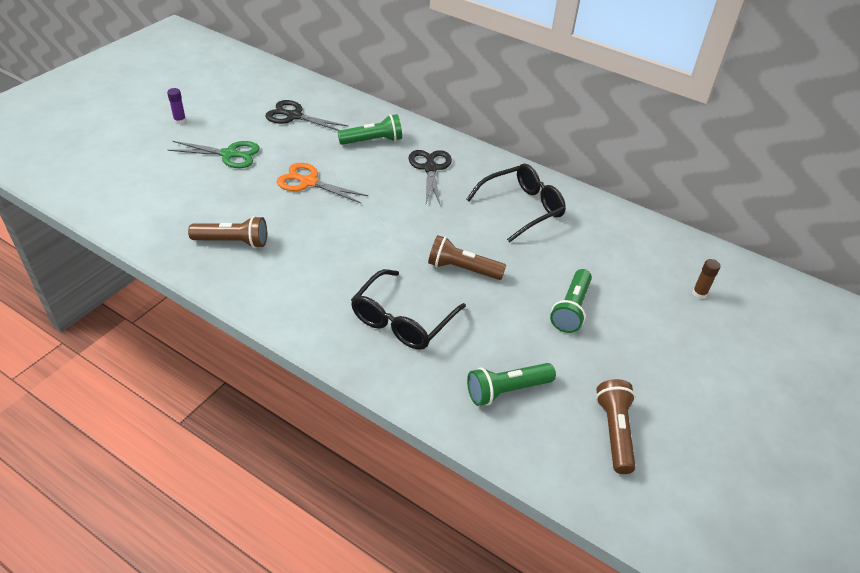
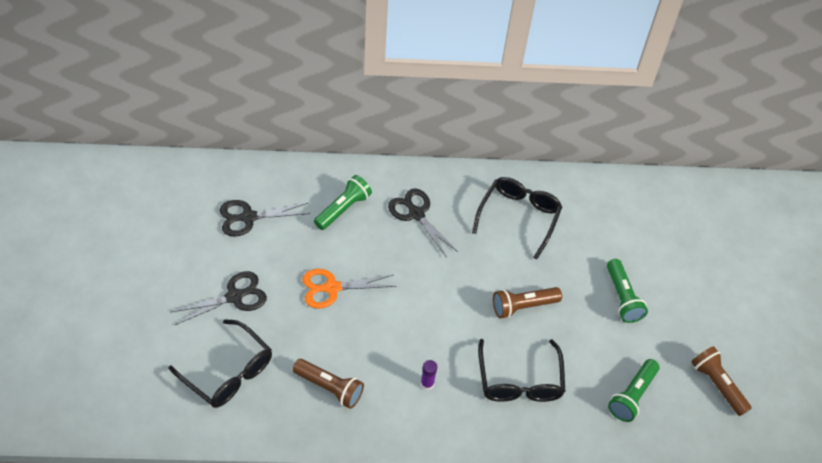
camera: 35 degrees left, 10 degrees up
(170, 195) = (228, 372): none -> black glasses
(180, 121) = (148, 283): purple glue stick -> purple glue stick (427, 383)
(229, 154) = (234, 297): green scissors -> black scissors
(233, 242) = (330, 387): brown flashlight -> brown flashlight turned 60 degrees clockwise
(699, 293) = (693, 230): brown glue stick -> none

